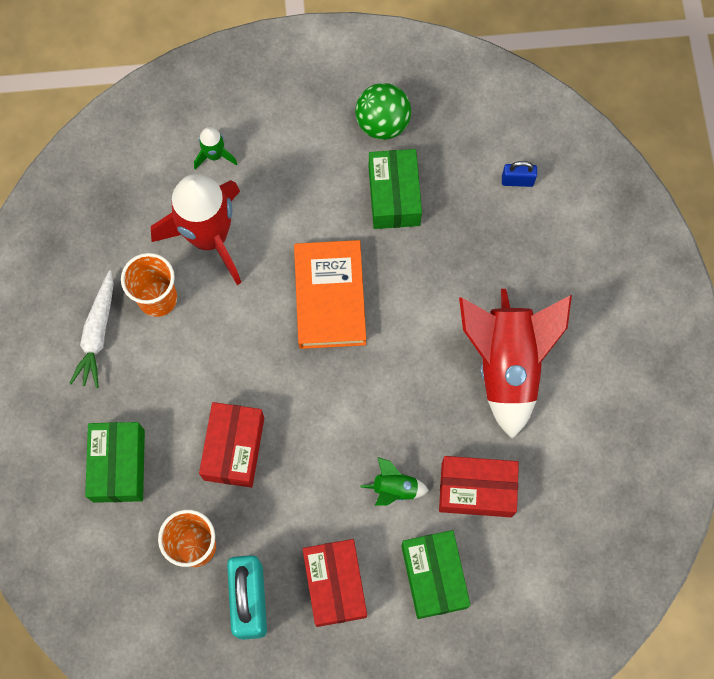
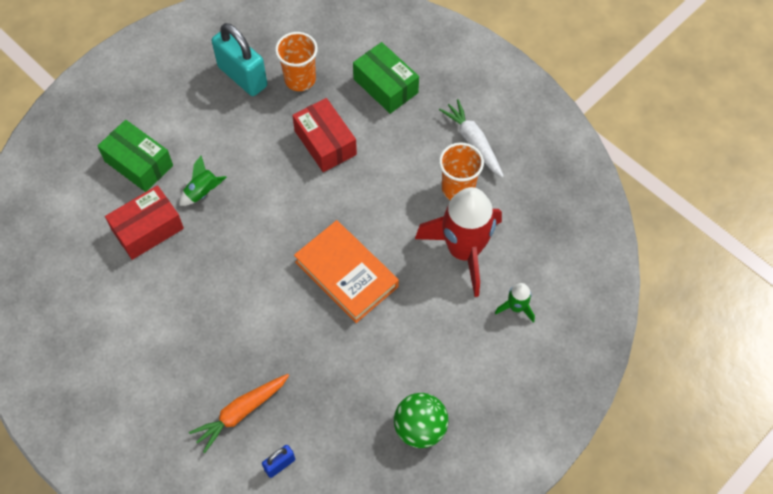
camera: 140 degrees right, 10 degrees down
(335, 584) = (198, 118): red box -> none
(394, 196) = (363, 379): green box -> none
(506, 365) = (185, 321): red rocket -> none
(517, 246) = (241, 412): none -> orange carrot

